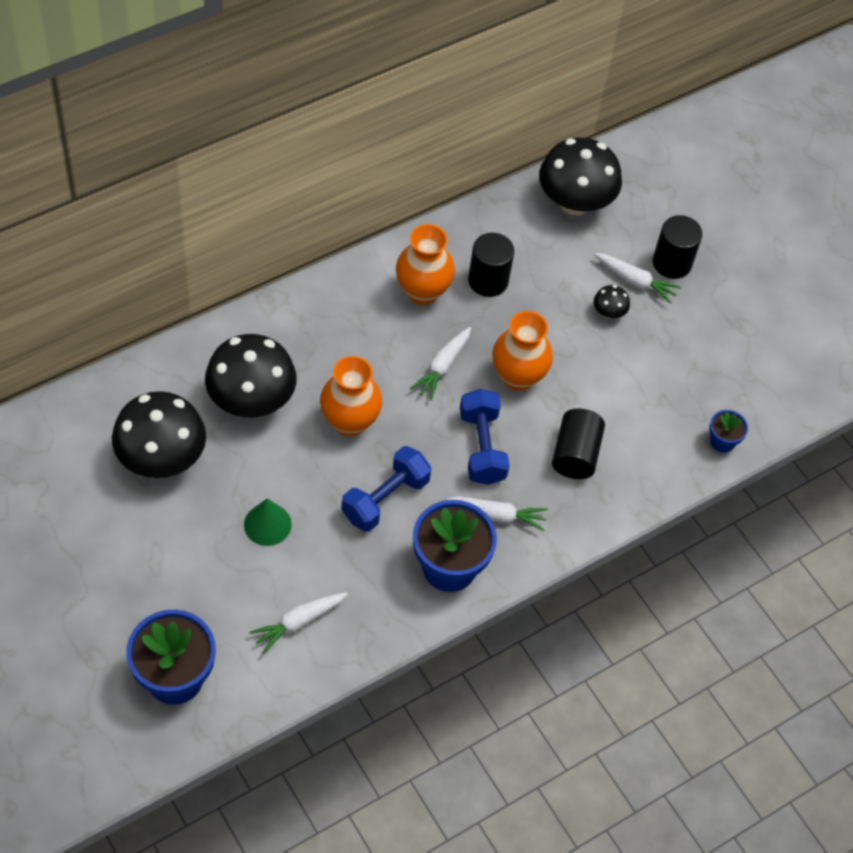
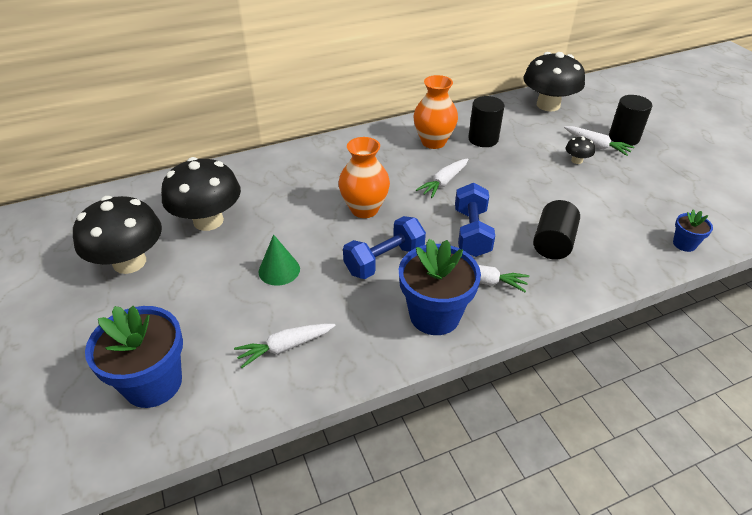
camera: 15 degrees right, 15 degrees down
(251, 400) = (290, 191): black mushroom -> black mushroom (129, 262)
(518, 377) = (504, 192): orange vase -> none

